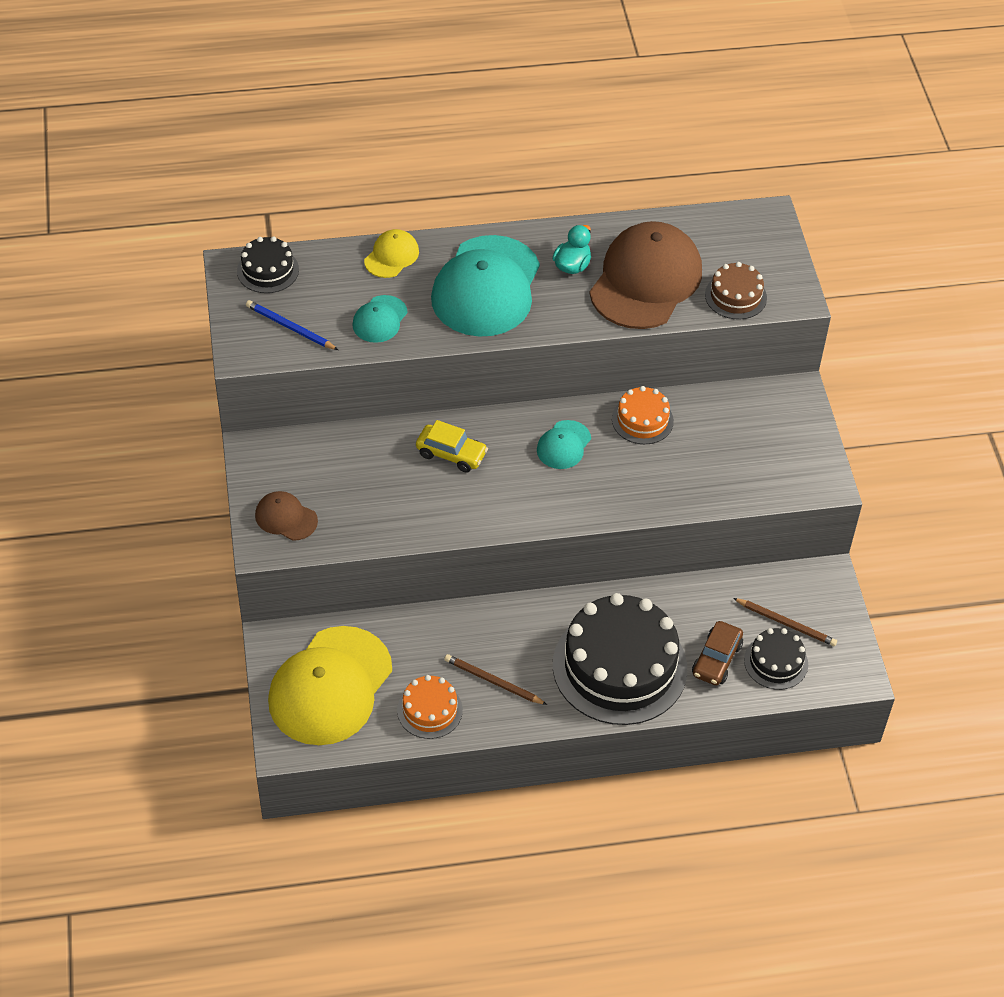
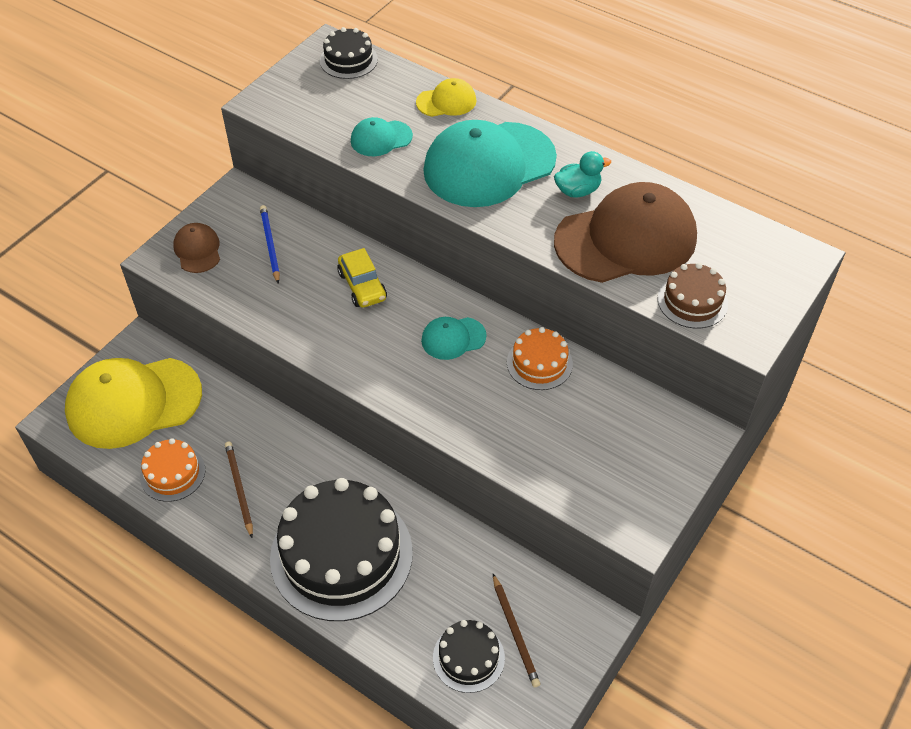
camera: 45 degrees right, 0 degrees up
(290, 327) = (313, 105): blue pencil -> blue pencil (270, 245)
(716, 659) = (422, 613): brown car -> none

